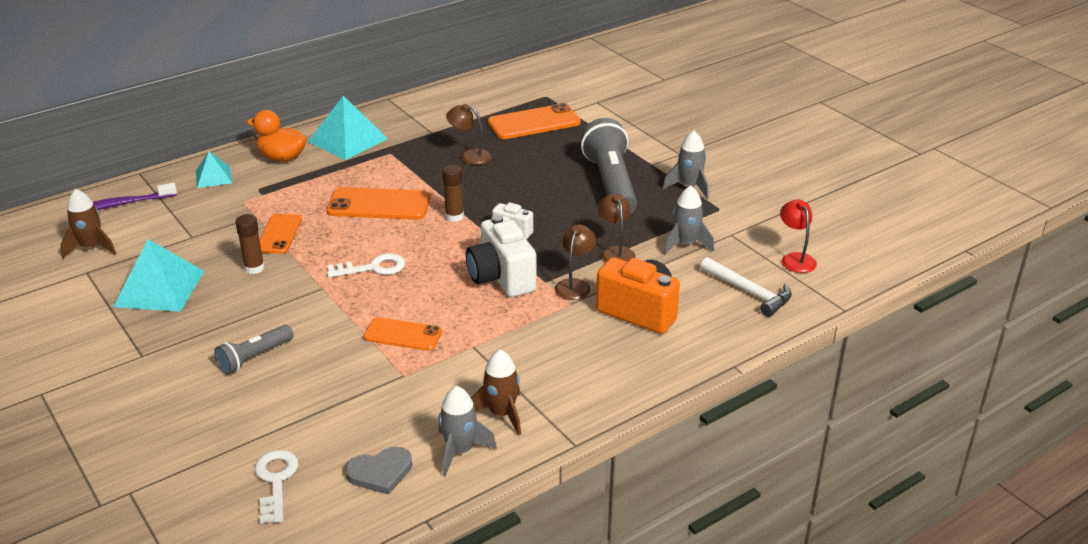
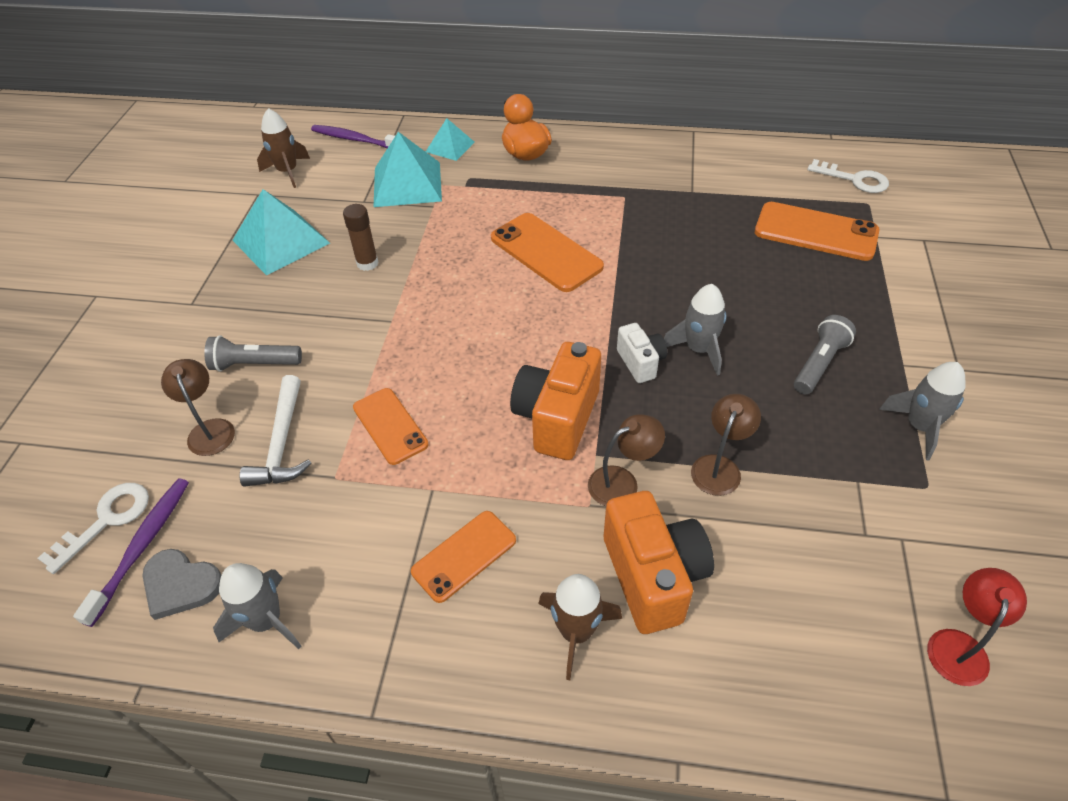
camera: 45 degrees right, 15 degrees up
(279, 234) = (428, 237): orange phone -> orange phone (464, 556)
(324, 475) = (142, 546): none -> purple toothbrush
(347, 140) = (602, 162): turquoise pyramid -> turquoise pyramid (407, 184)
(373, 268) = (457, 325): white key -> white key (854, 179)
(454, 216) = (599, 308): brown glue stick -> none
(470, 156) = (698, 240): brown lamp -> brown lamp (209, 429)
(501, 278) = (557, 418): white camera -> orange camera
(501, 414) = (355, 604): brown rocket -> brown rocket (576, 632)
(611, 184) = (819, 364): grey flashlight -> grey flashlight, size x0.53
(685, 244) = (820, 513): grey rocket -> grey rocket (698, 349)
(749, 292) = (828, 653): white hammer -> white hammer (282, 443)

